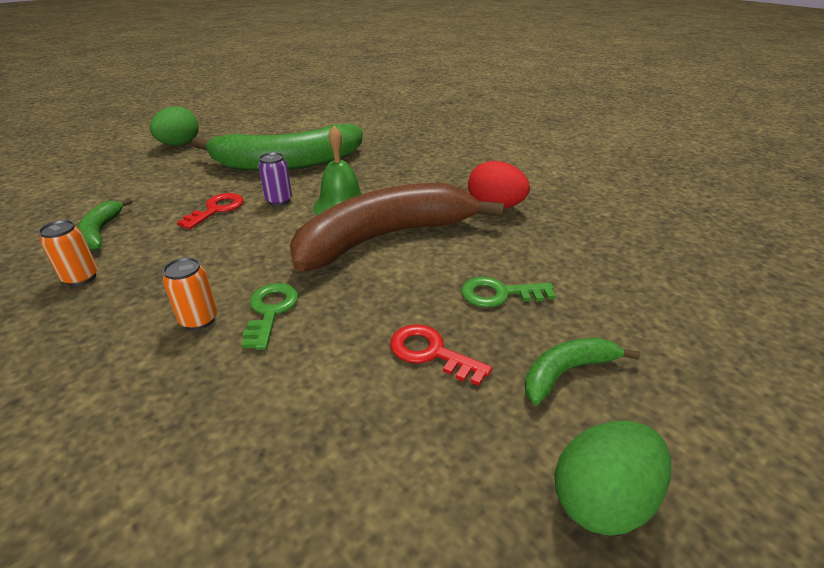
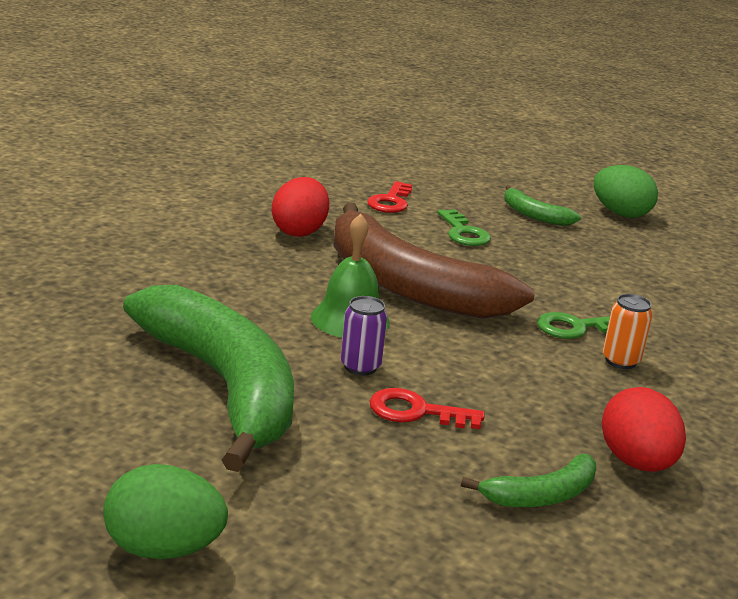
camera: 110 degrees left, 10 degrees down
(81, 278) = (636, 462): orange can -> red egg
(431, 353) = (558, 257): red key -> red key (390, 201)

